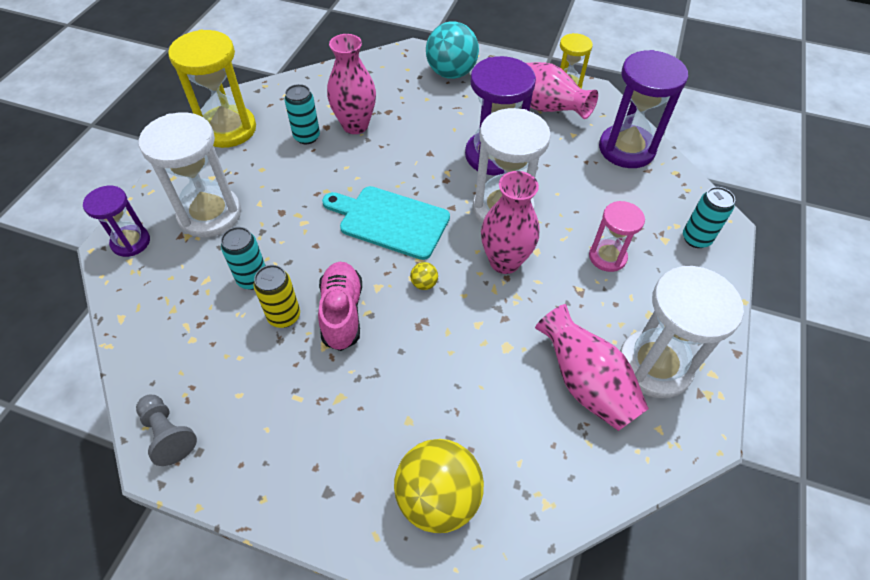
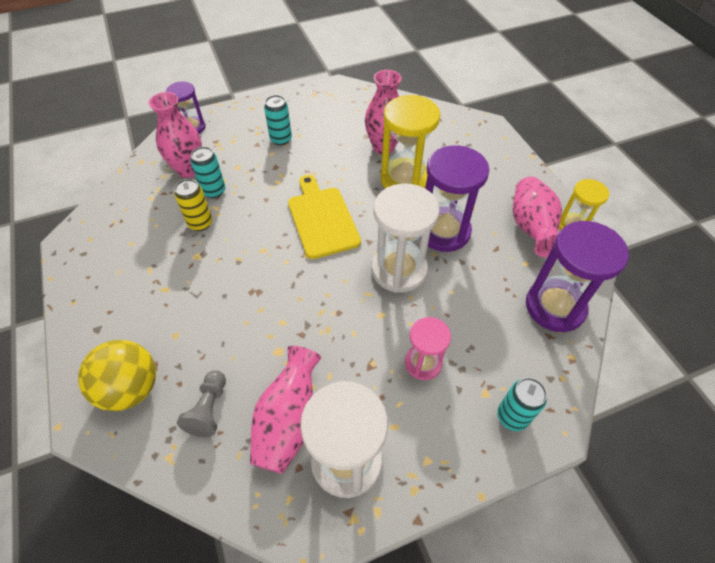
camera: 50 degrees right, 0 degrees up
(168, 434) = (85, 233): grey pawn -> grey pawn (209, 409)
(210, 214) = (242, 140): white hourglass -> none
(228, 129) = (313, 100): yellow hourglass -> yellow hourglass (404, 180)
(307, 137) = (347, 134): turquoise can -> turquoise can (281, 139)
(342, 313) = (227, 247): pink shoe -> none
(390, 221) = (322, 219): turquoise cutting board -> yellow cutting board
(424, 284) = (288, 271): yellow ball -> none
(451, 73) = (494, 157): turquoise ball -> none
(504, 261) = (351, 302): pink vase -> pink vase (189, 170)

